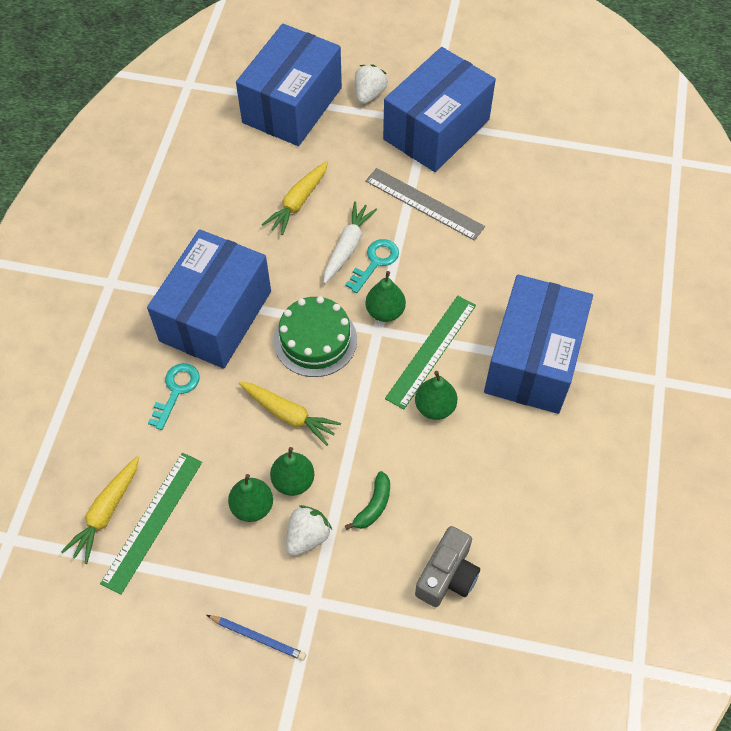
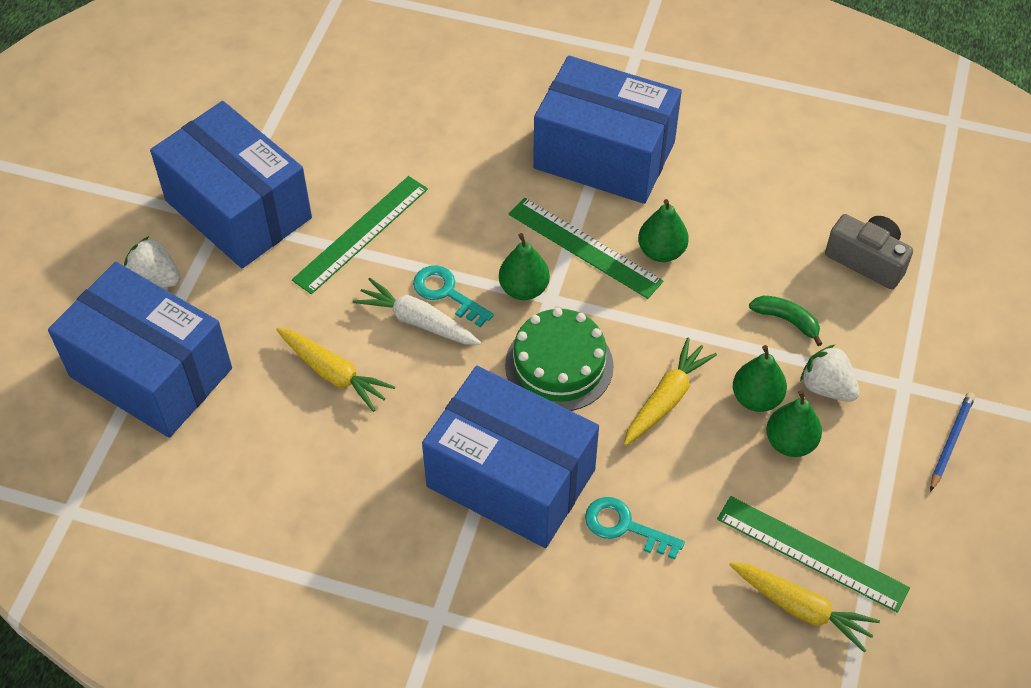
camera: 85 degrees left, 5 degrees down
(424, 204) = (361, 234): grey ruler -> green ruler

